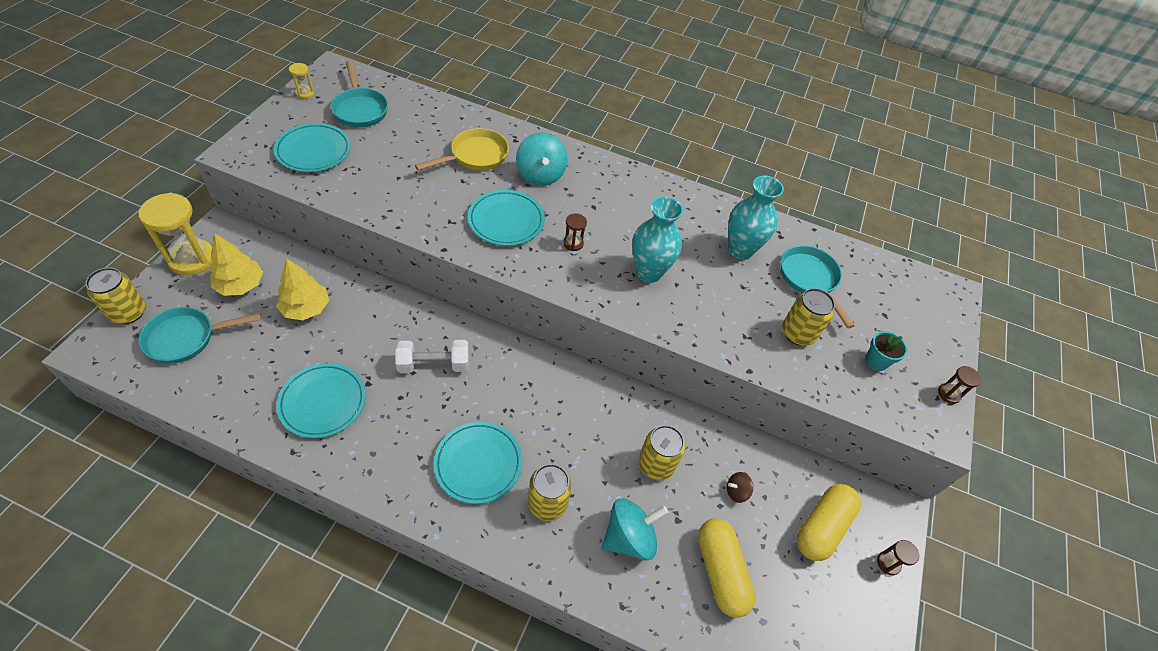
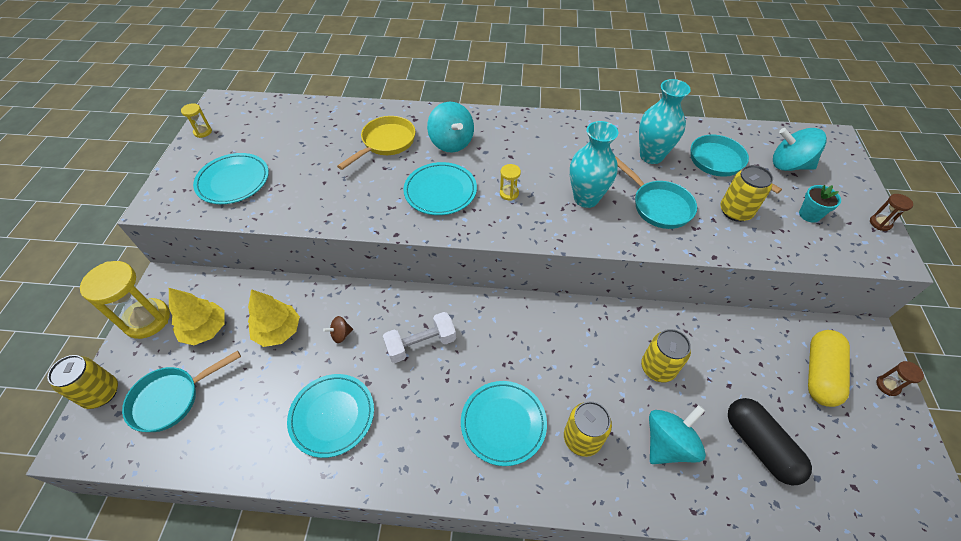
camera: 10 degrees left, 0 degrees up
(360, 109) = (261, 132): turquoise pan -> turquoise pan (658, 205)
(573, 243) = (509, 193): brown hourglass -> yellow hourglass
(720, 571) = (759, 445): yellow capsule -> black capsule
(736, 491) = (736, 368): brown spinning top -> brown spinning top (341, 334)
(884, 304) = (789, 165): none -> turquoise spinning top

